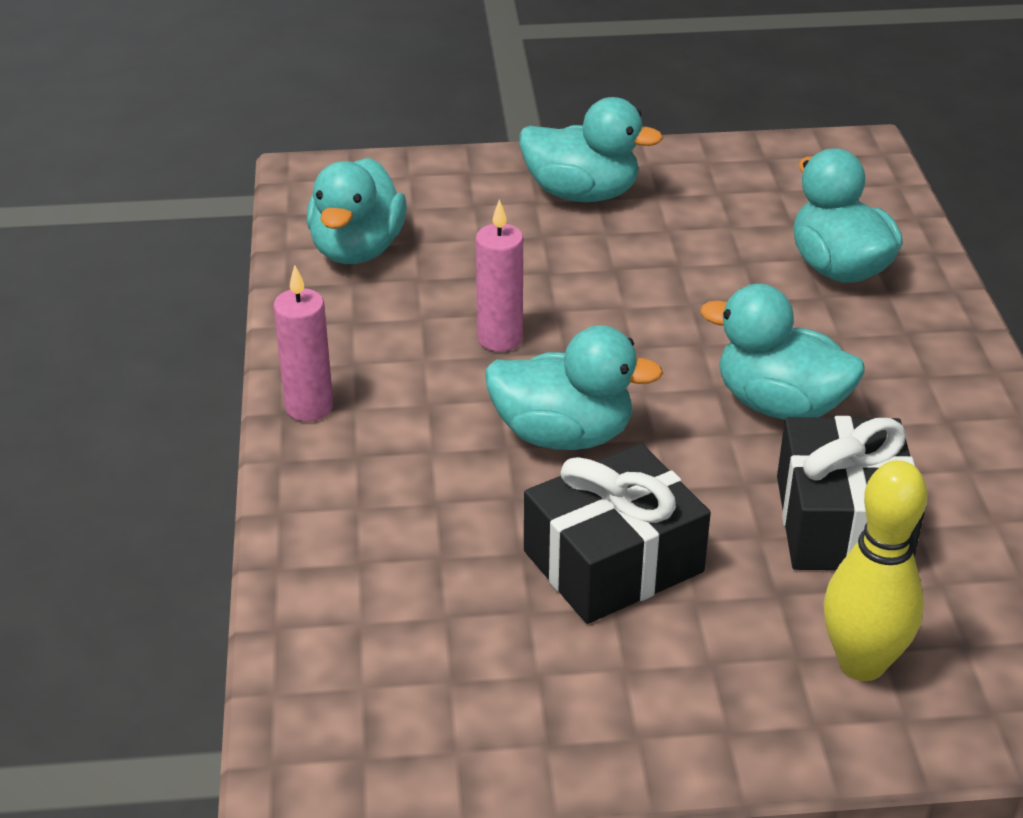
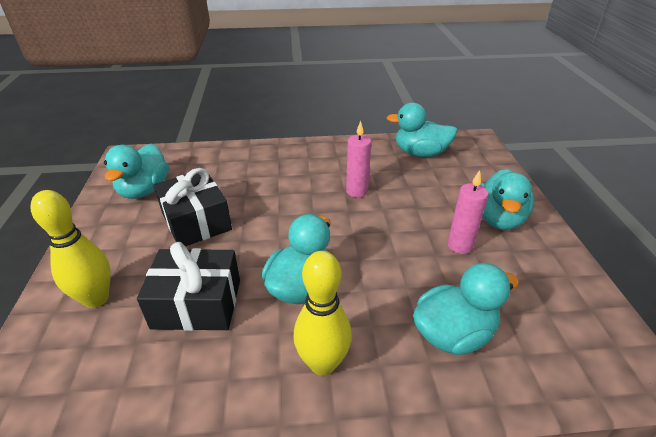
camera: 90 degrees right, 0 degrees up
(309, 407) = (308, 147): pink candle -> pink candle (459, 246)
(563, 435) = (284, 209): turquoise duck -> turquoise duck (144, 190)
(919, 381) = (322, 363): none -> yellow bowling pin

